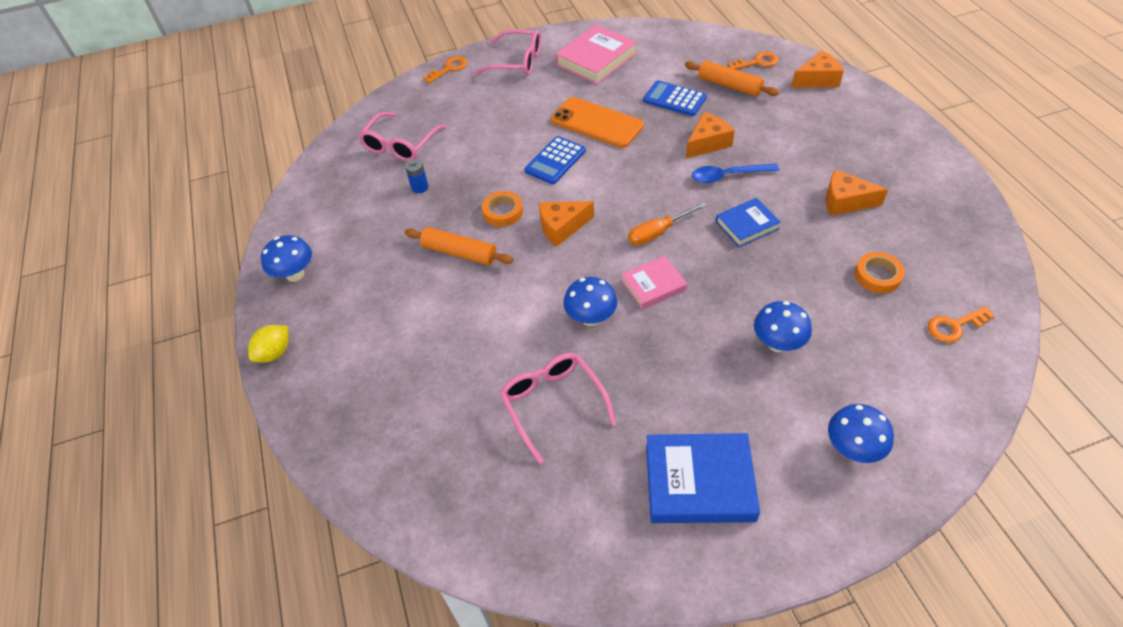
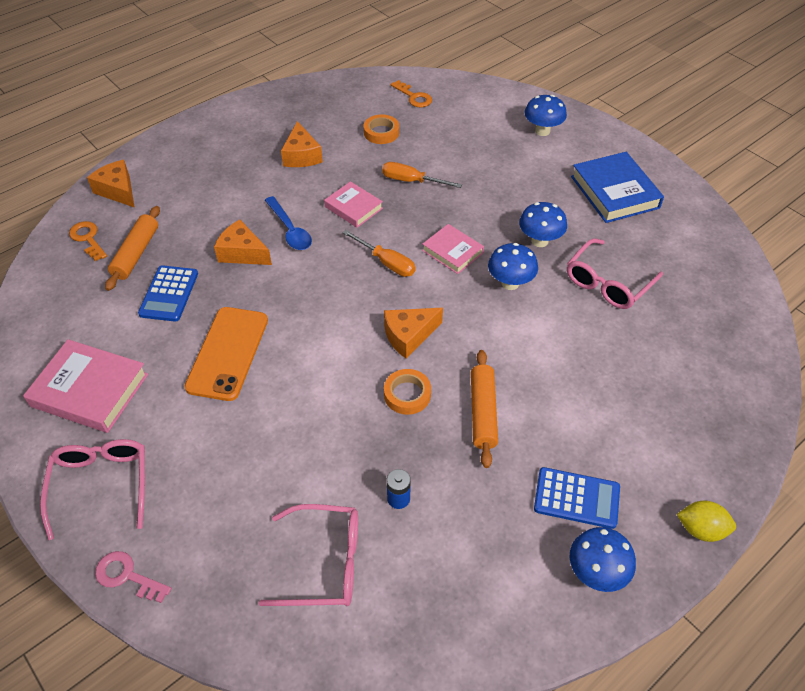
camera: 115 degrees left, 0 degrees up
(449, 69) = (127, 576): orange key -> pink key
(555, 161) = (307, 373): blue calculator -> blue calculator (576, 498)
(562, 227) = (409, 336): orange cheese -> orange cheese turned 105 degrees clockwise
(747, 225) = (353, 207): blue book -> pink book
(777, 281) = (411, 181): none -> orange screwdriver
(777, 344) = (475, 173): blue mushroom -> blue mushroom (539, 241)

